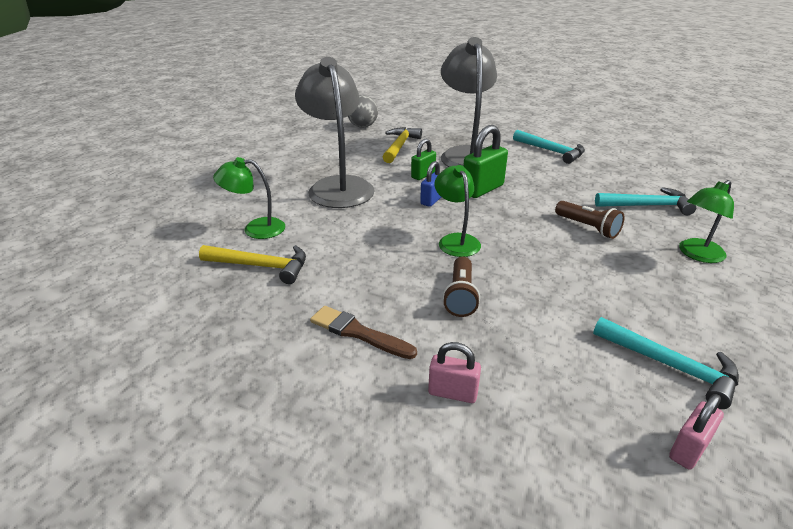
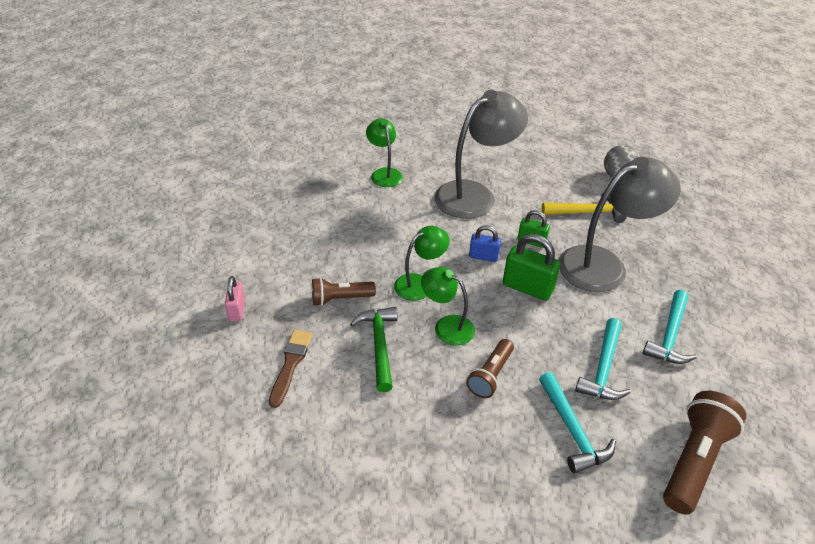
camera: 70 degrees right, 10 degrees up
(261, 266) = (338, 192): yellow hammer -> none
(358, 333) = (282, 256): brown brush -> brown brush (290, 364)
(541, 281) = (379, 345): none -> green hammer
(668, 171) = (694, 460): none -> brown flashlight
(671, 366) = (292, 431): turquoise hammer -> turquoise hammer (603, 368)
(689, 449) = (210, 435): pink padlock -> none
(697, 255) = (479, 469): green lamp -> green lamp (446, 326)

